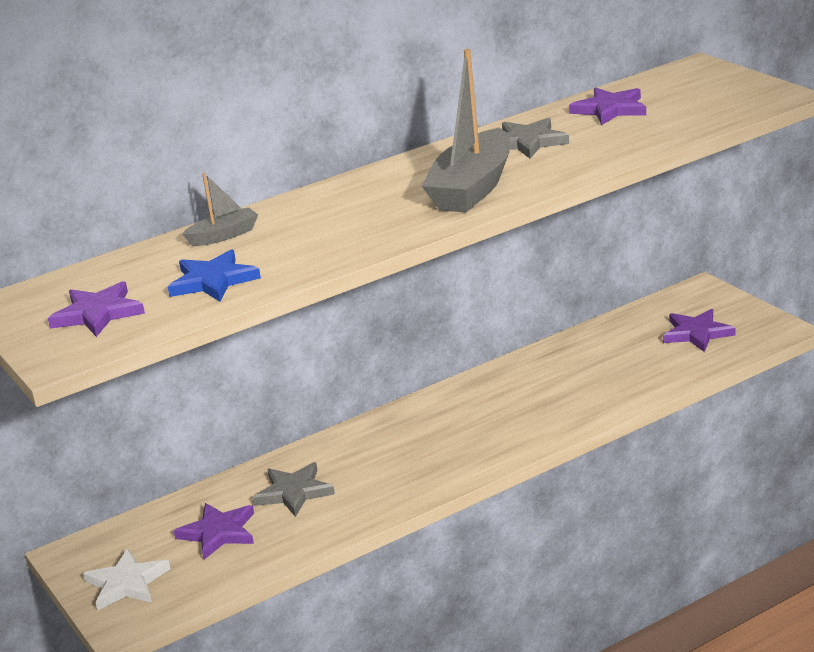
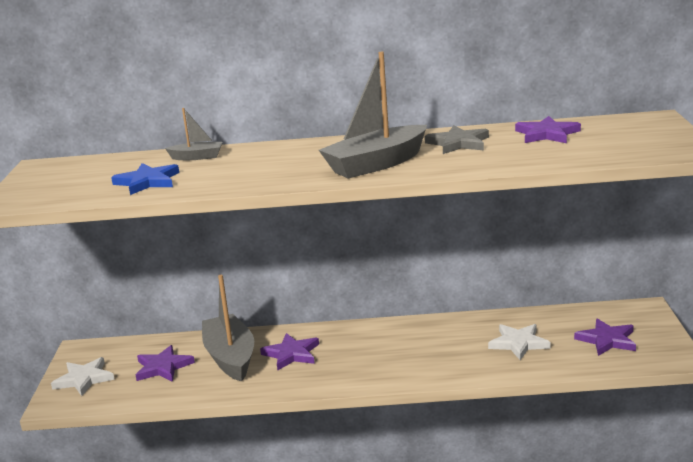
camera: 30 degrees right, 5 degrees down
(98, 314) = (65, 184): purple star -> purple star (291, 354)
(294, 492) = (230, 357): grey star -> grey boat
(611, 366) = (518, 343): none -> white star

